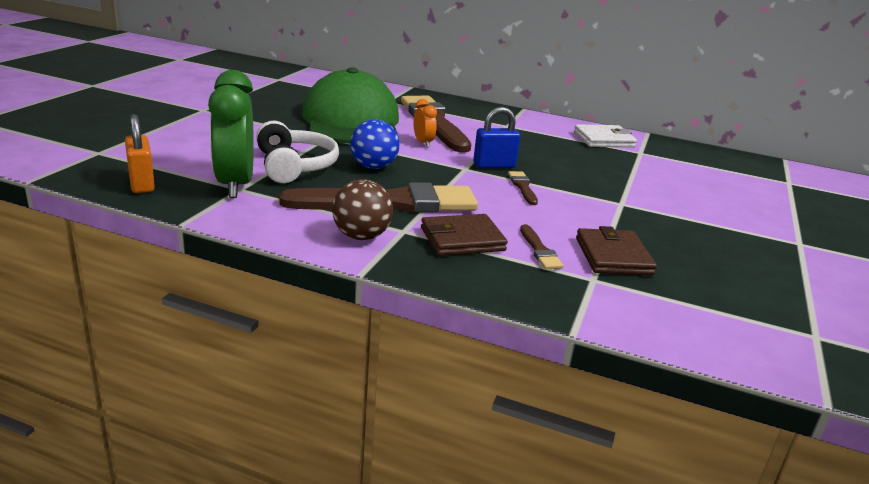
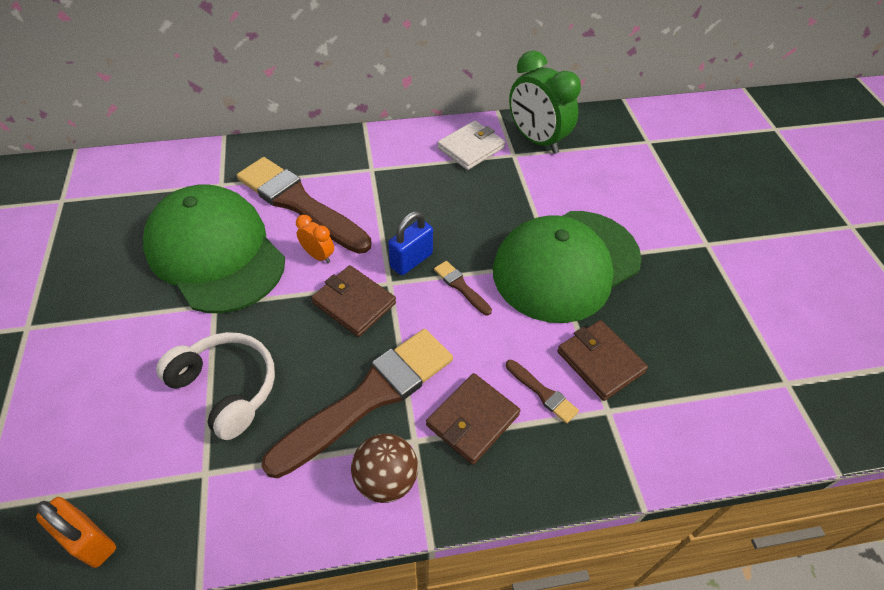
camera: 30 degrees left, 25 degrees up
(235, 185) = (194, 469): green clock -> green clock (536, 140)
(373, 167) = (305, 336): blue ball -> none
(427, 167) = (354, 303): none -> brown wallet
(632, 207) = (566, 265): none -> green cap

